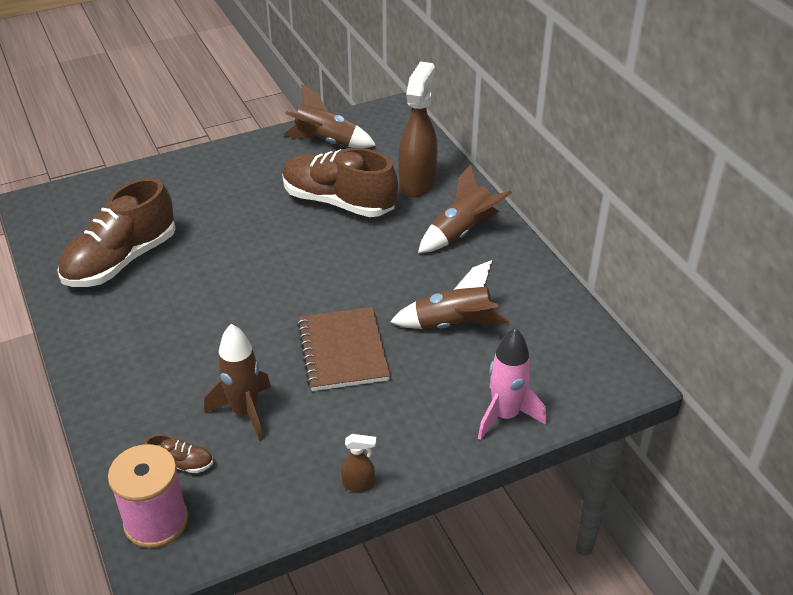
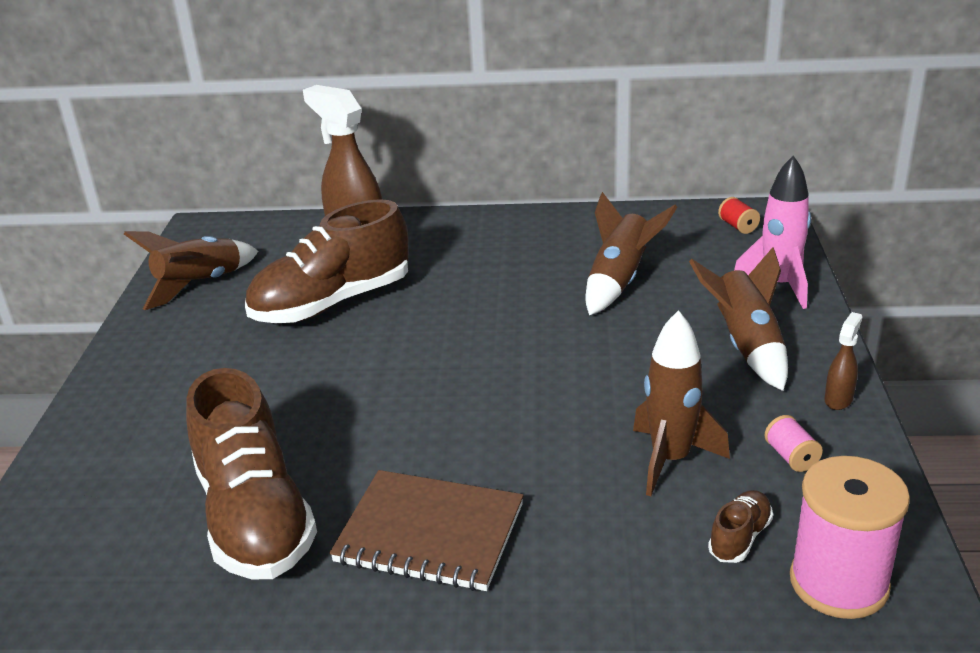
camera: 60 degrees left, 10 degrees down
(275, 472) = (791, 457): none -> pink spool
(342, 351) = (610, 361): brown notebook -> brown notebook (429, 534)
(462, 232) = (473, 240): brown rocket -> brown rocket (746, 345)
(590, 368) = (738, 226): none -> red spool

